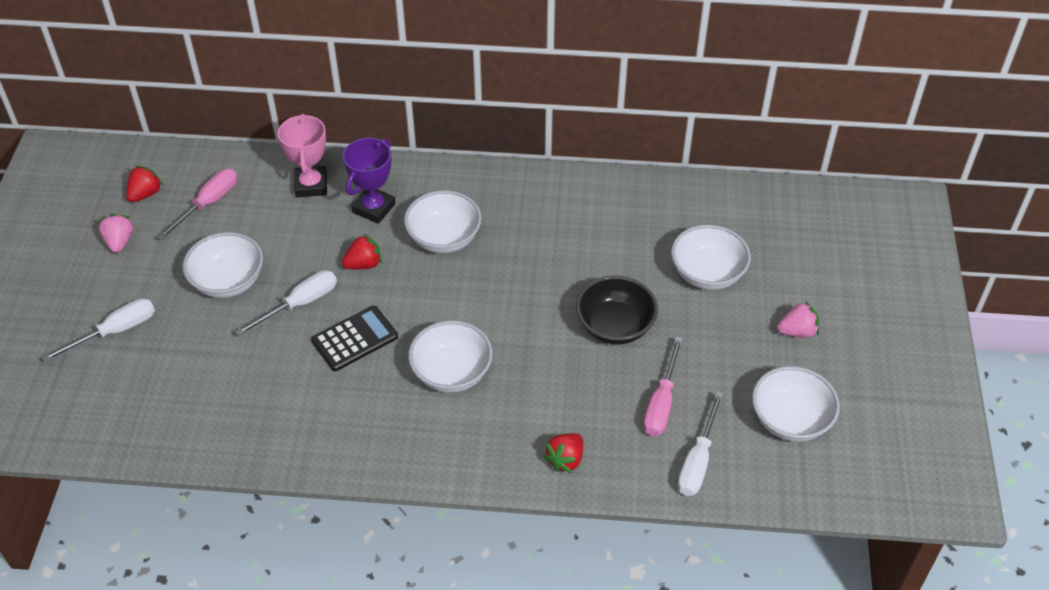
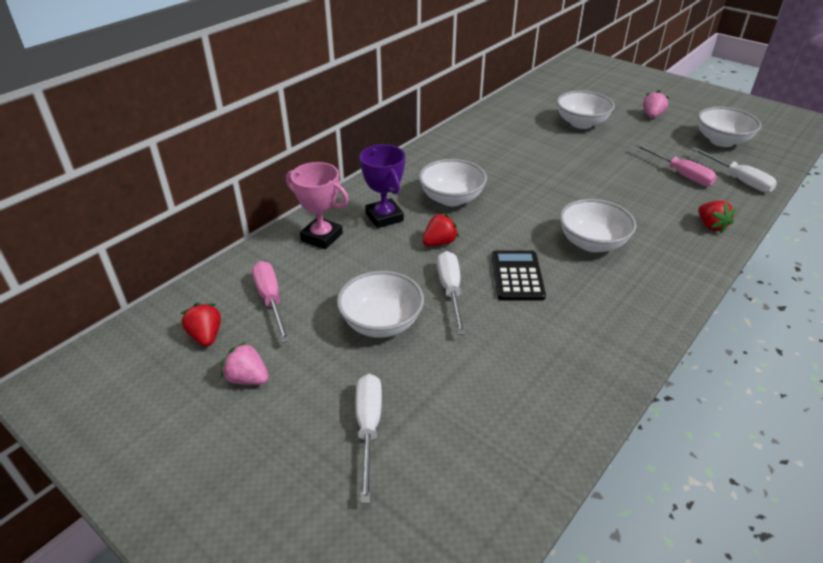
camera: 55 degrees left, 10 degrees down
(364, 264) = (439, 243): red strawberry -> red strawberry turned 45 degrees clockwise
(615, 326) = (600, 166): black bowl -> none

